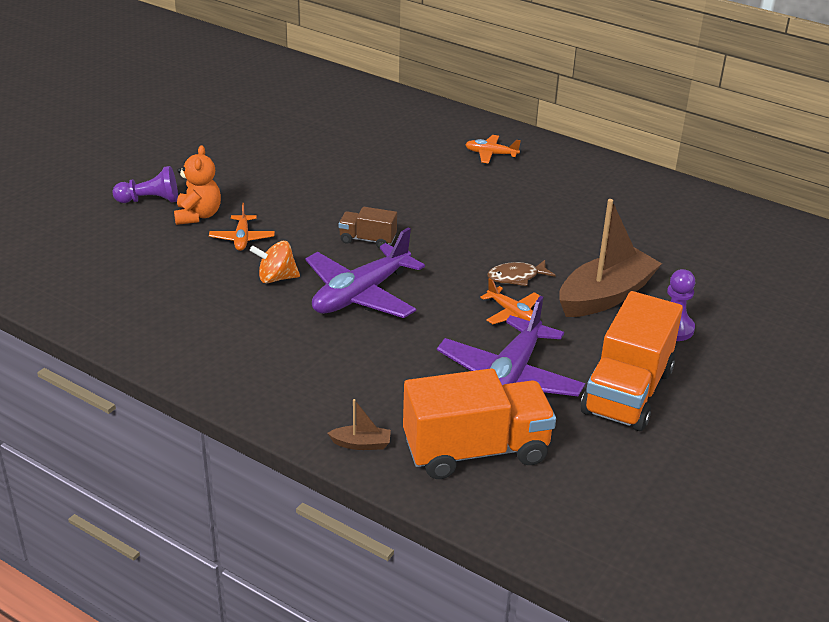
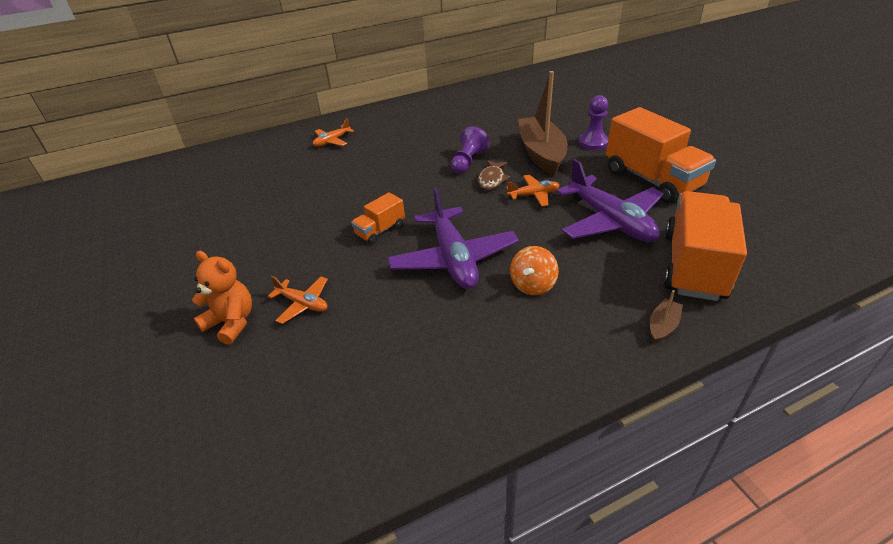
camera: 55 degrees left, 5 degrees up
(150, 200) = (162, 351): purple pawn -> purple pawn (468, 162)
(276, 278) = (386, 301): orange spinning top -> orange spinning top (533, 285)
(367, 240) = (380, 230): brown truck -> orange truck

